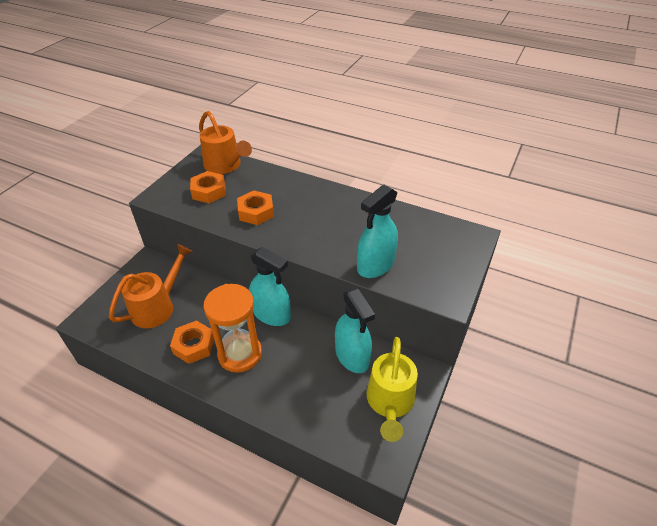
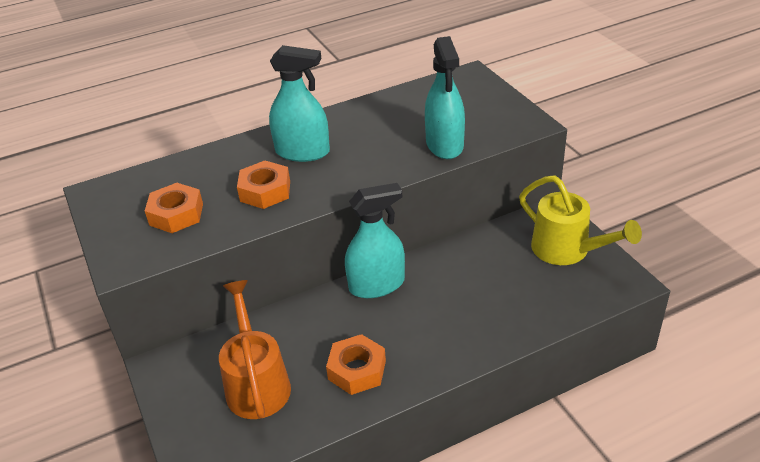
camera: 50 degrees left, 5 degrees down
(226, 166) = (144, 184): orange watering can -> none
(240, 354) = (408, 334): orange hourglass -> none
(352, 356) = (491, 250): turquoise spray bottle -> turquoise spray bottle (302, 152)

